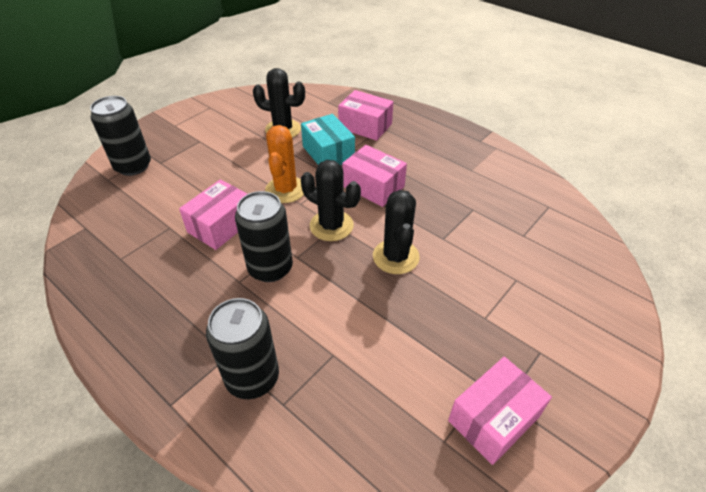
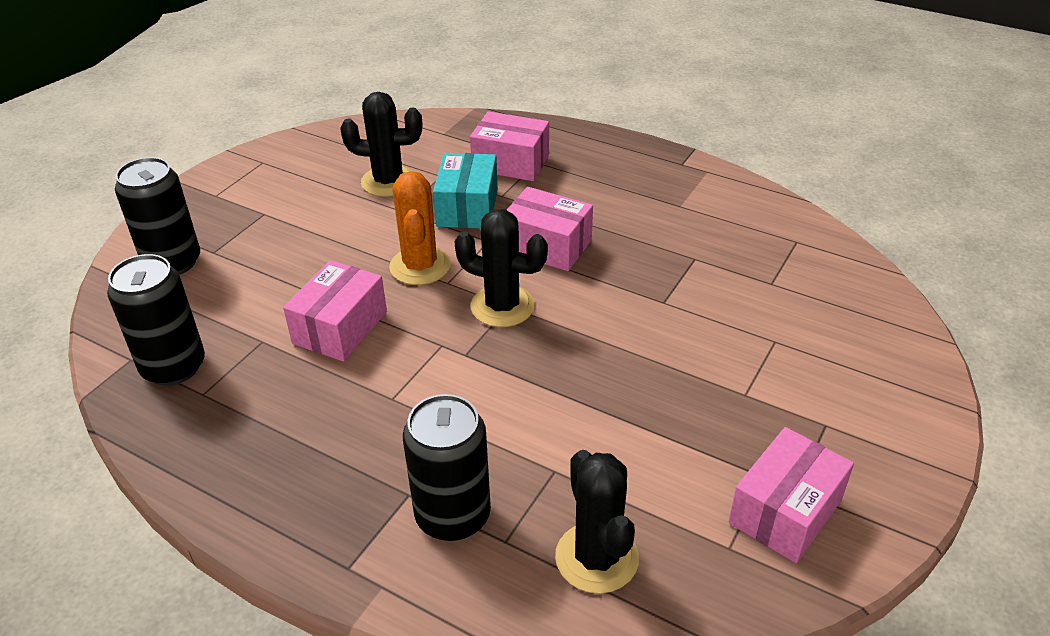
camera: 10 degrees left, 5 degrees down
(270, 268) = (432, 374): black can -> black can (173, 367)
(328, 153) = (467, 207): turquoise box -> turquoise box turned 45 degrees clockwise
(396, 257) = (605, 335): black cactus -> black cactus (596, 558)

